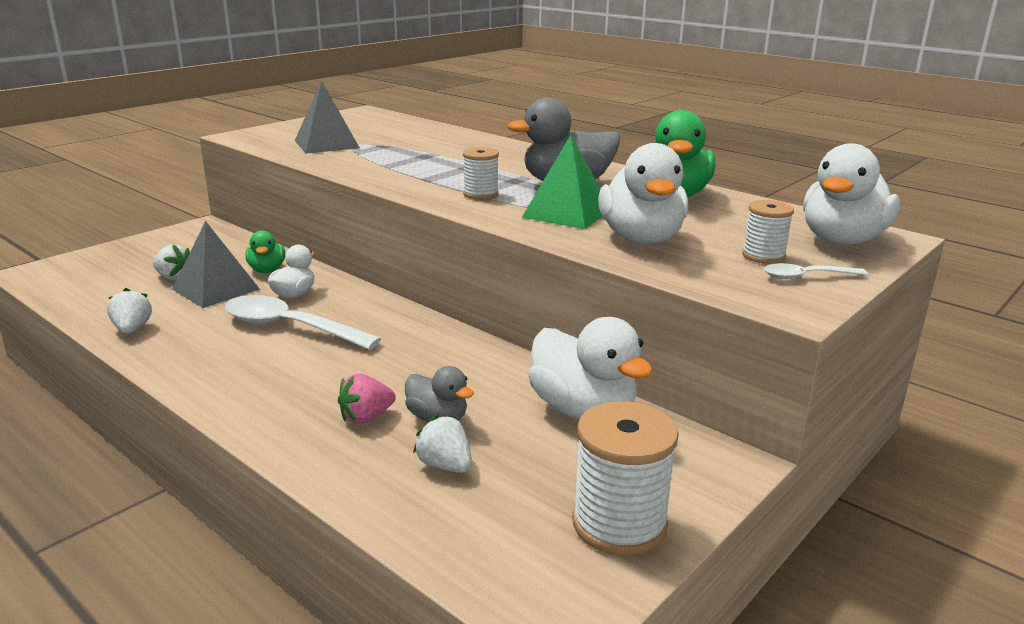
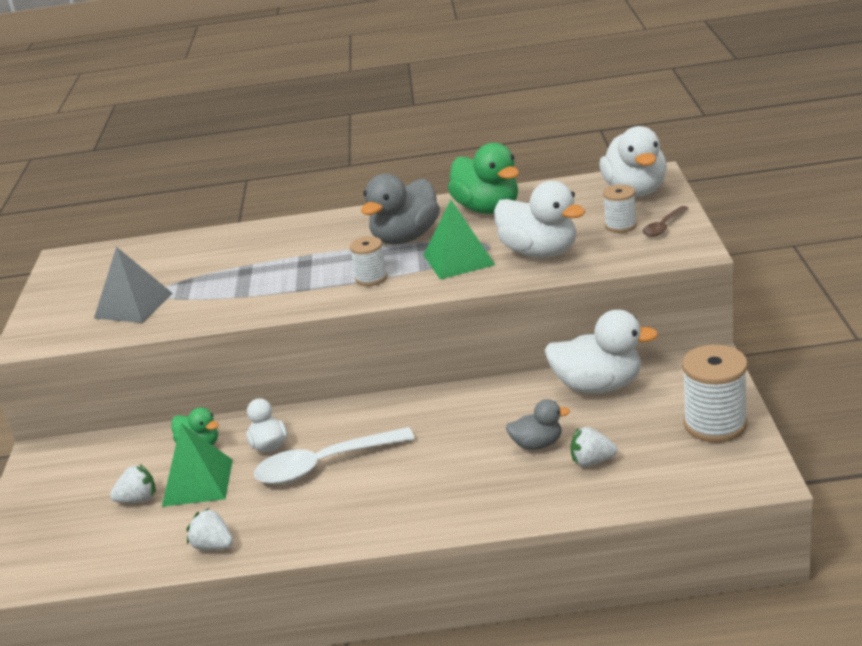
camera: 40 degrees left, 5 degrees up
(216, 289) = (197, 482): grey pyramid -> green pyramid
(366, 417) = (499, 472): pink strawberry -> none
(806, 277) = (663, 227): white spoon -> brown spoon

